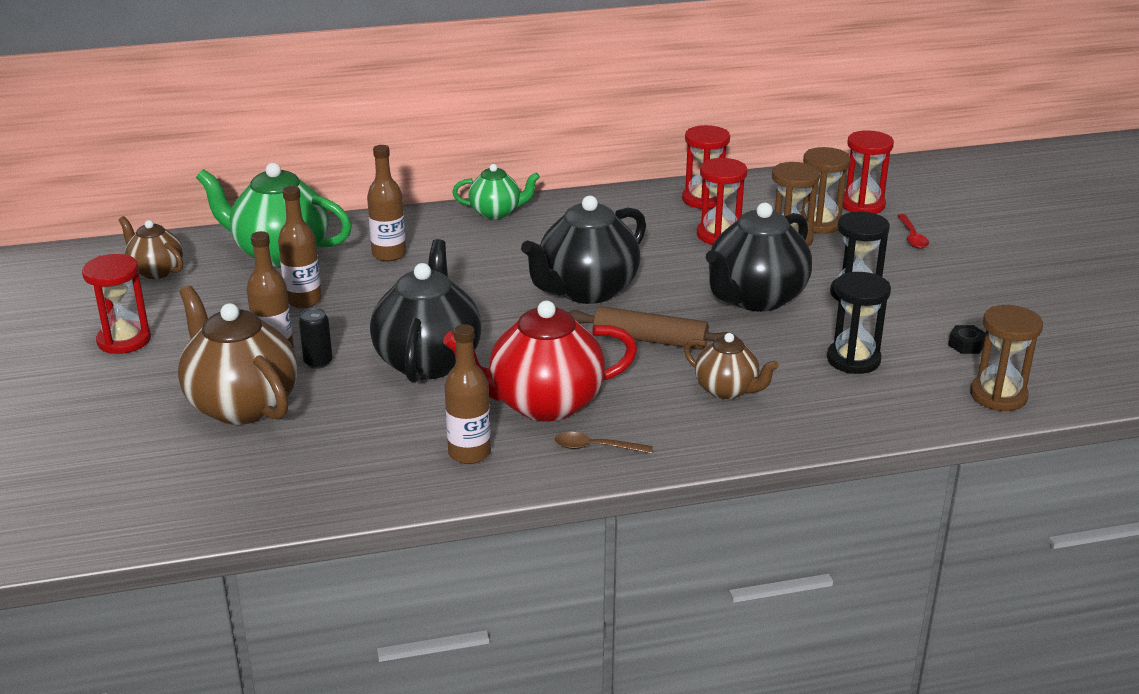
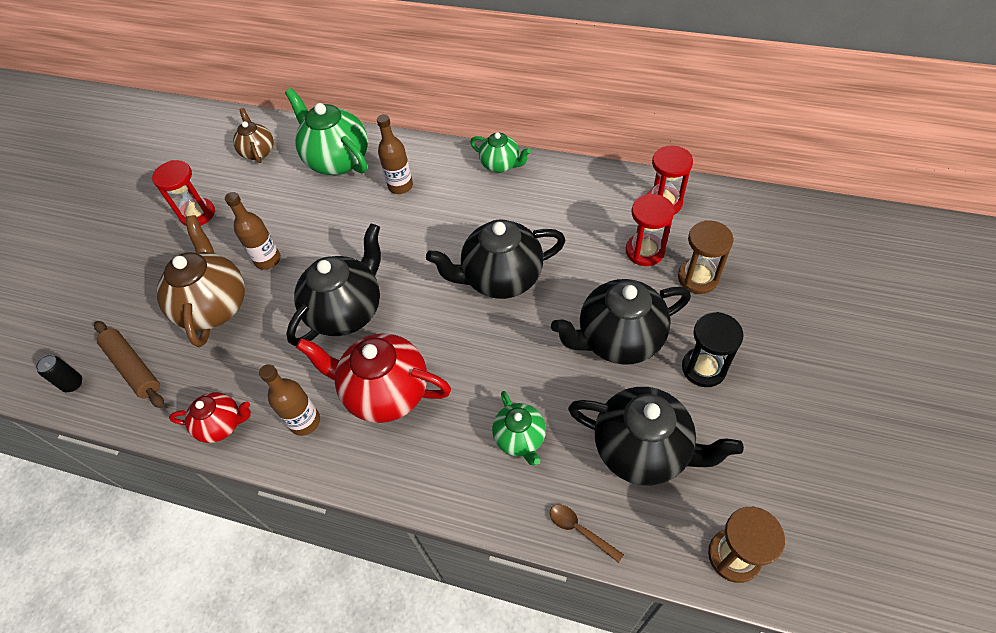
camera: 35 degrees right, 25 degrees up
(303, 300) = (318, 215): brown bottle -> none
(318, 362) = (283, 283): black can -> black can (73, 384)
(363, 488) = (222, 425): none -> red teapot
(596, 447) = (385, 457): brown spoon -> brown spoon (580, 530)
(650, 340) = (506, 354): brown rolling pin -> brown rolling pin (133, 368)
(727, 390) = (520, 438): brown teapot -> green teapot
(820, 223) = (738, 267): brown hourglass -> none
(853, 360) = (643, 450): black hourglass -> black teapot
(862, 205) = (793, 257): red hourglass -> none
(912, 237) = (808, 315): red spoon -> none
(966, 345) = (753, 476): black nut -> none

